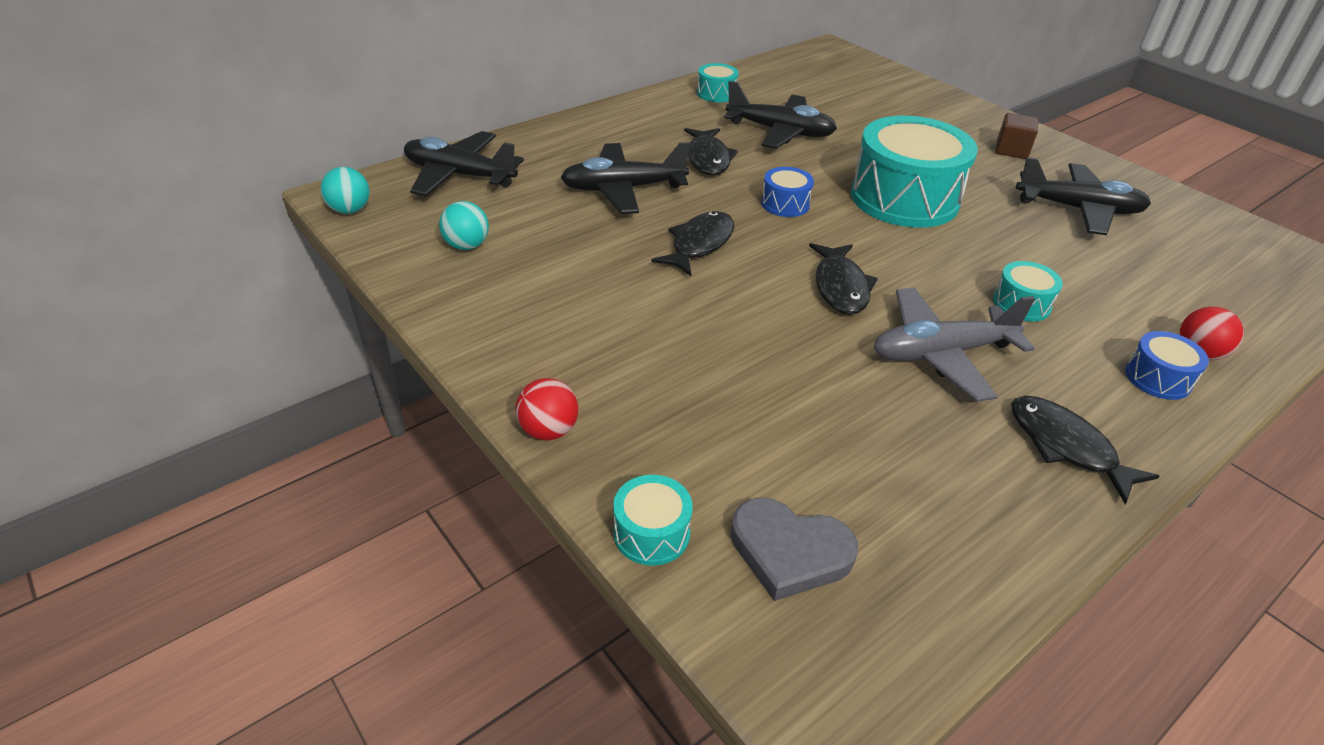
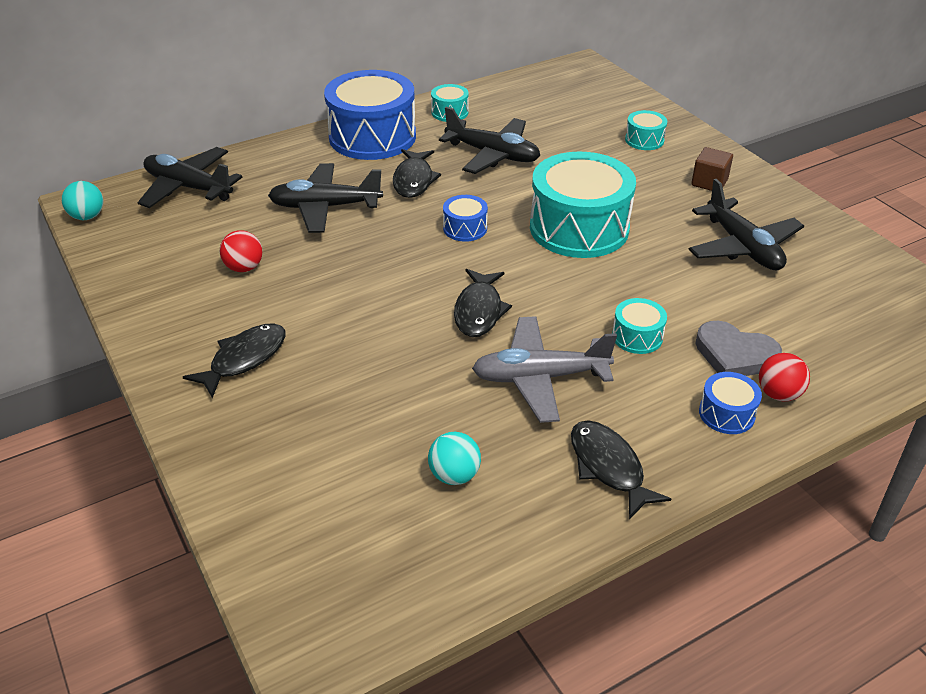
camera: 10 degrees right, 0 degrees up
(467, 246) = (173, 254): turquoise ball -> turquoise ball (454, 475)
(548, 430) = (183, 419): red ball -> red ball (244, 268)
(645, 119) = (372, 137): none -> blue drum
(651, 533) = (233, 507): turquoise drum -> turquoise drum (644, 140)
(699, 244) = (371, 264): black fish -> black fish (244, 359)
(789, 552) = (334, 531): grey heart -> grey heart (734, 355)
(1078, 209) = (743, 247): black plane -> black plane turned 45 degrees clockwise

